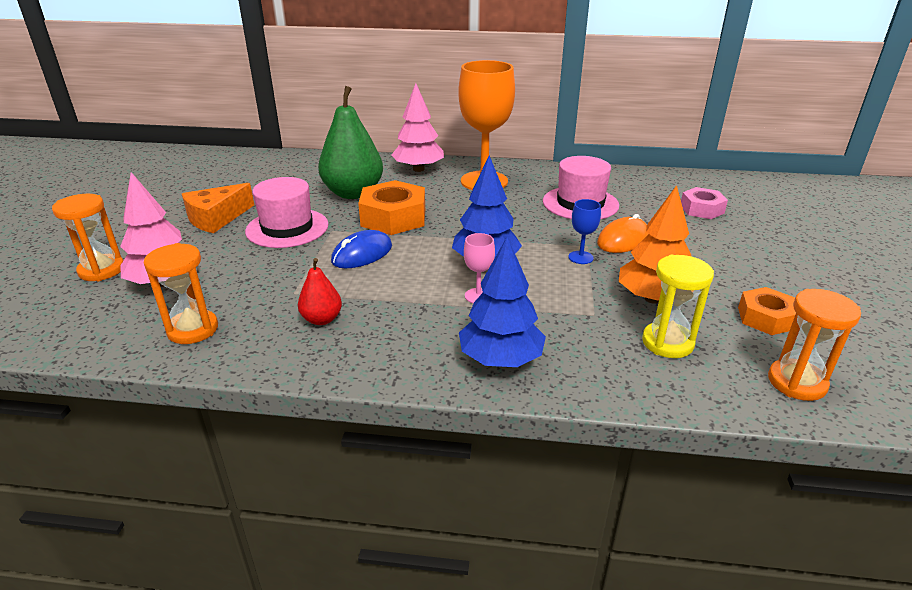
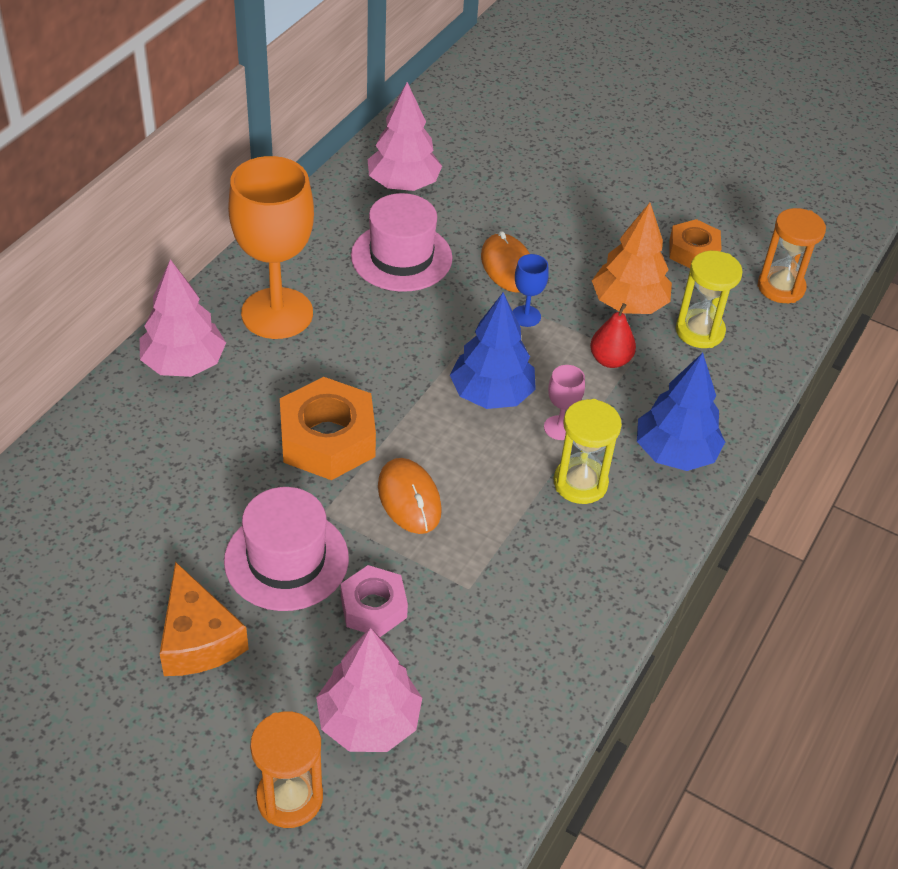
camera: 70 degrees left, 15 degrees up
(193, 329) = (504, 700): orange hourglass -> none
(322, 319) = (540, 573): red pear -> red pear (610, 360)
(353, 193) = (218, 459): green pear -> none
(362, 254) = (409, 498): blue mouse -> orange mouse
(427, 318) = (580, 483): none -> yellow hourglass
(649, 189) = (403, 184): none -> pink tree
(701, 209) = (478, 174): pink nut -> pink nut (373, 607)

